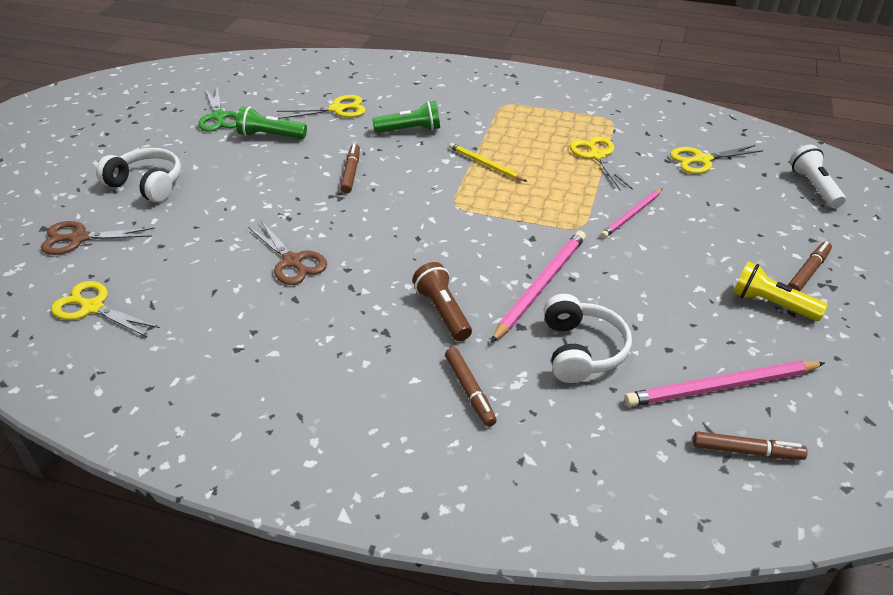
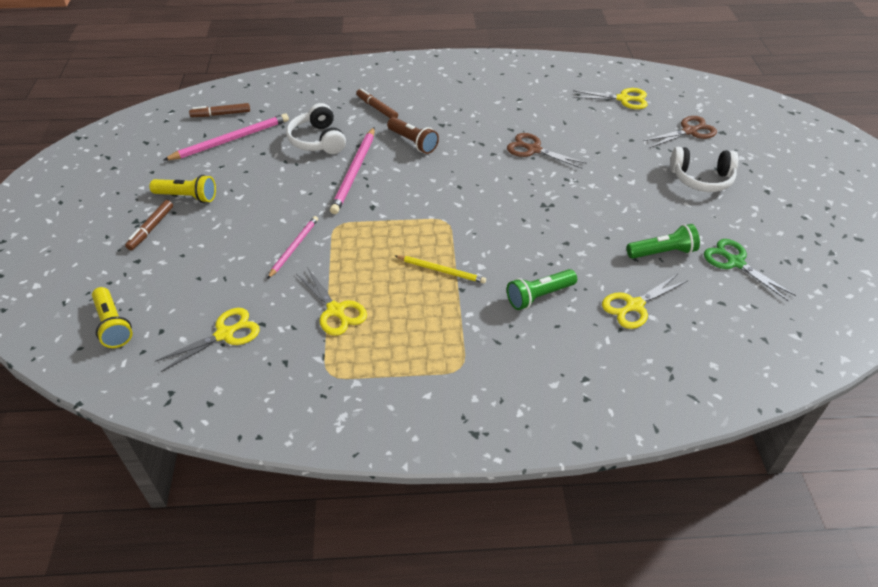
camera: 160 degrees right, 5 degrees up
(351, 173) = (554, 230): brown marker -> none
(814, 187) = (113, 325): white flashlight -> yellow flashlight

